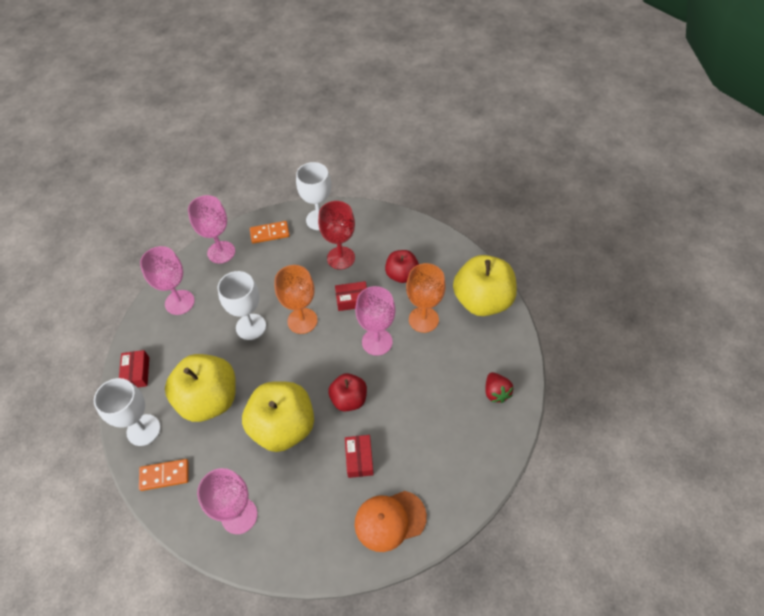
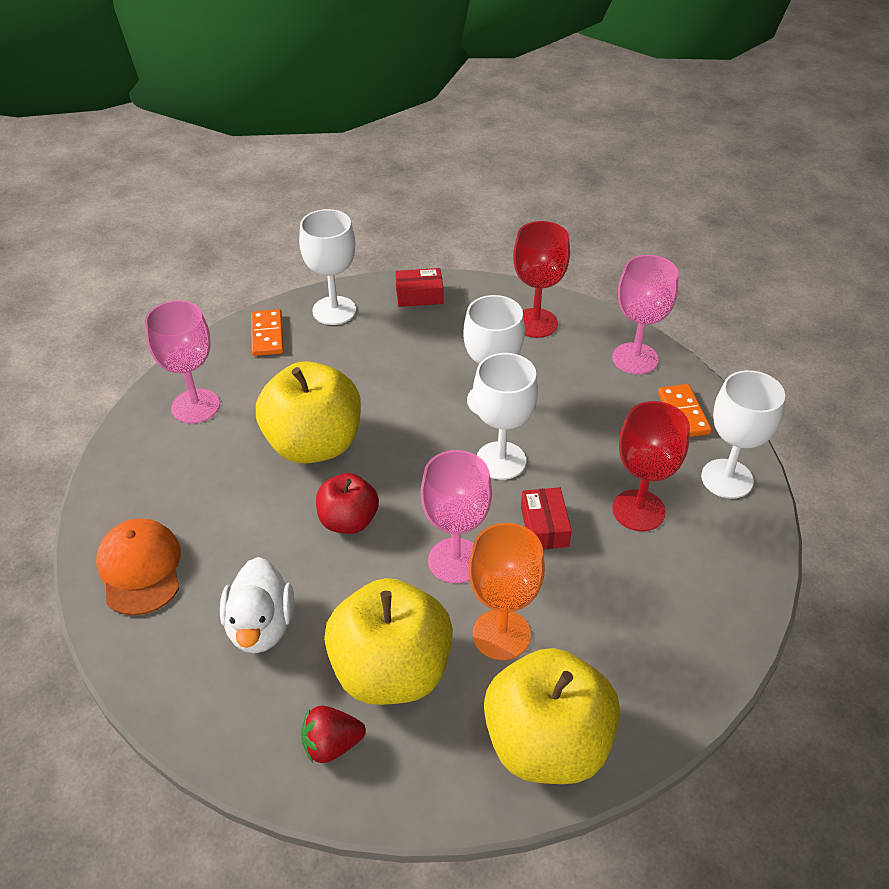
camera: 90 degrees right, 10 degrees down
(179, 302) = (535, 323): pink goblet -> red goblet
(209, 400) = (369, 366): yellow apple -> yellow apple (391, 671)
(302, 321) = (501, 460): orange goblet -> white goblet
(359, 459) = (245, 533): red box -> none
(401, 275) = (606, 604): red apple -> none
(428, 438) = (260, 627): none -> white duck

